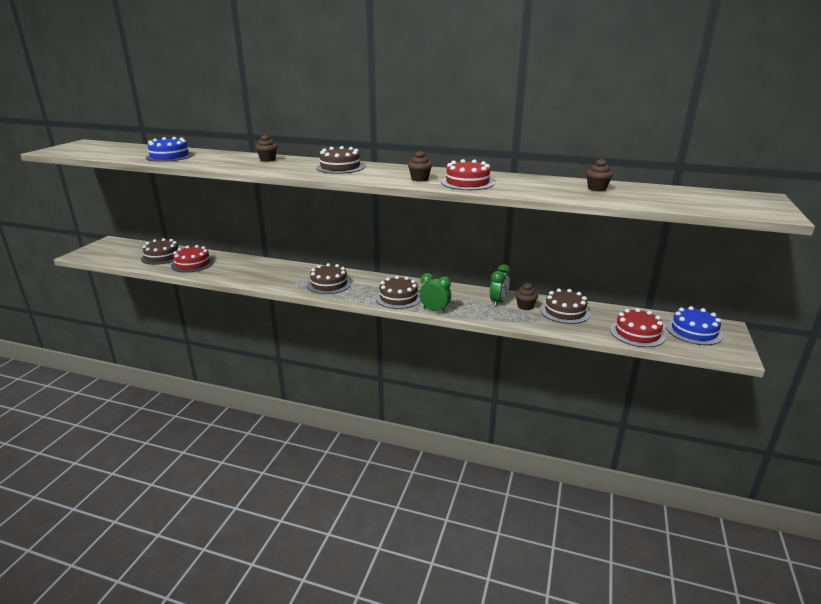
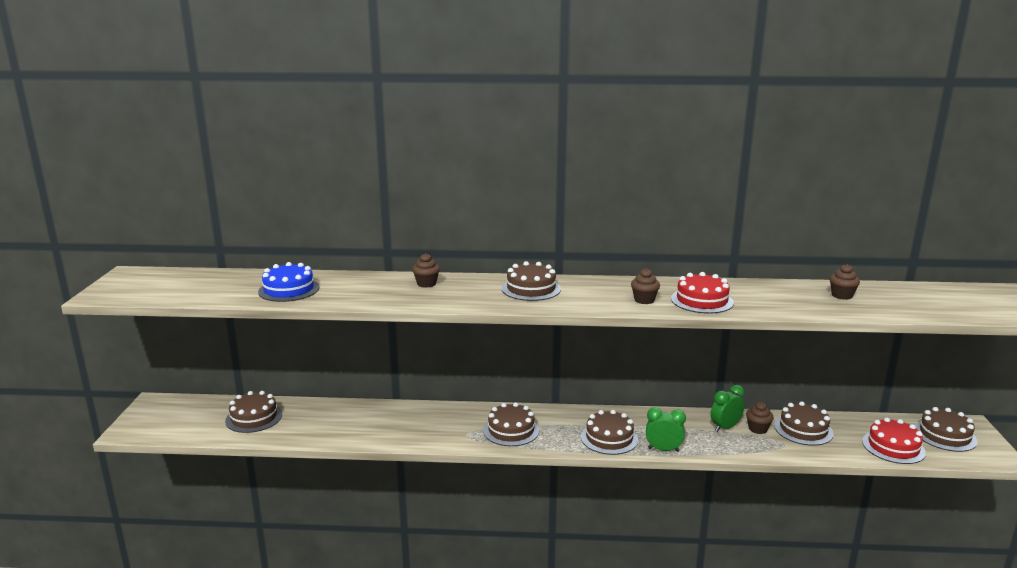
camera: 15 degrees left, 5 degrees down
(192, 264) = (307, 424): red cake -> none
(498, 302) = (725, 427): green clock -> green clock turned 135 degrees counterclockwise
(693, 331) = (945, 435): blue cake -> brown cake

